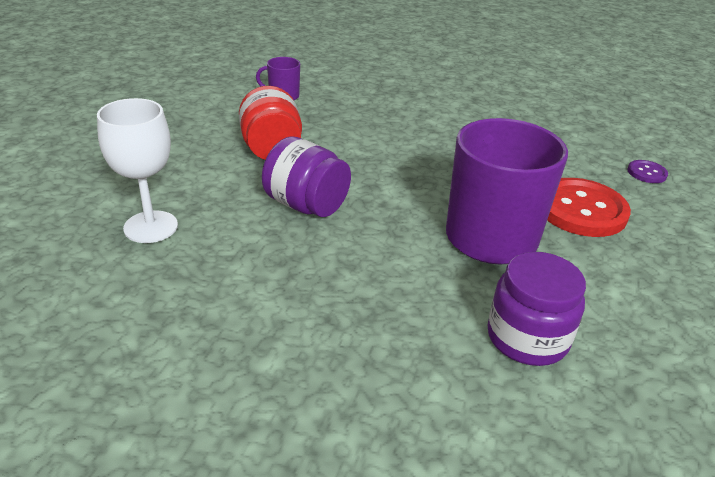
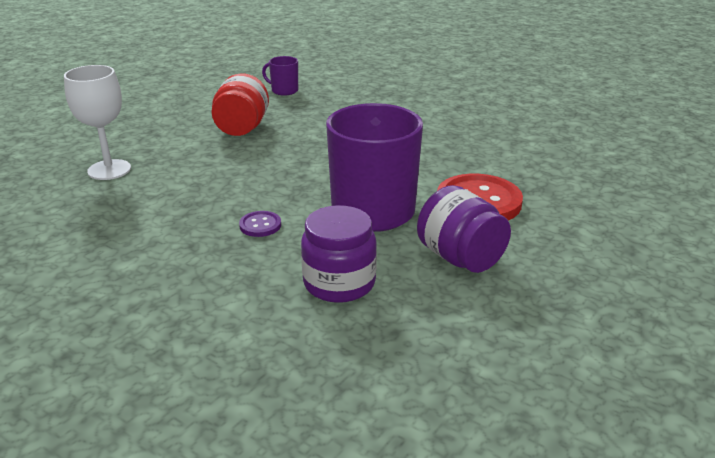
camera: 20 degrees right, 5 degrees down
(306, 205) = (237, 170): purple jar -> purple jar (460, 258)
(646, 173) = (576, 181): purple button -> purple button (260, 225)

